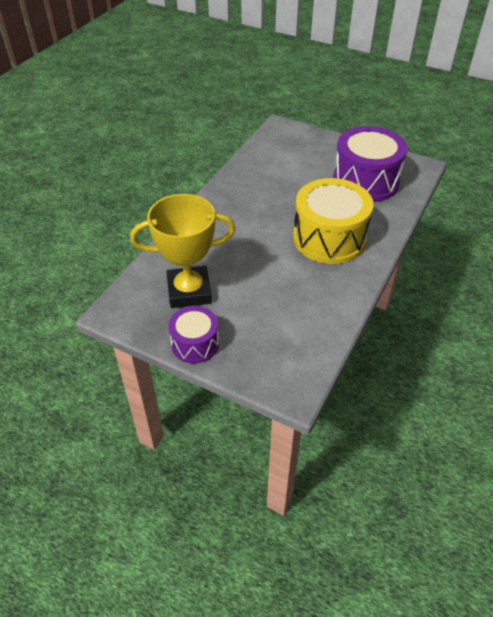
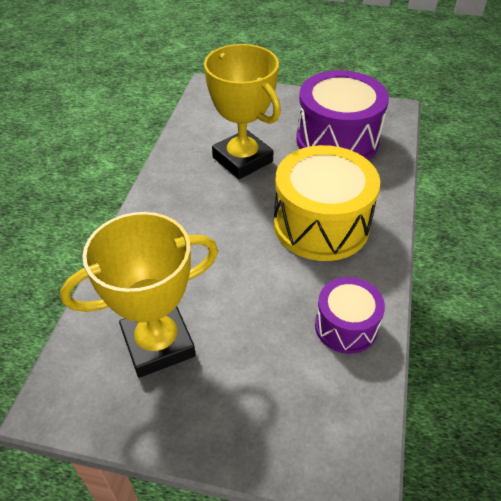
camera: 15 degrees left, 0 degrees up
(195, 344) = (190, 430): purple drum -> purple drum (346, 326)
(287, 184) = (242, 159): none -> yellow trophy

